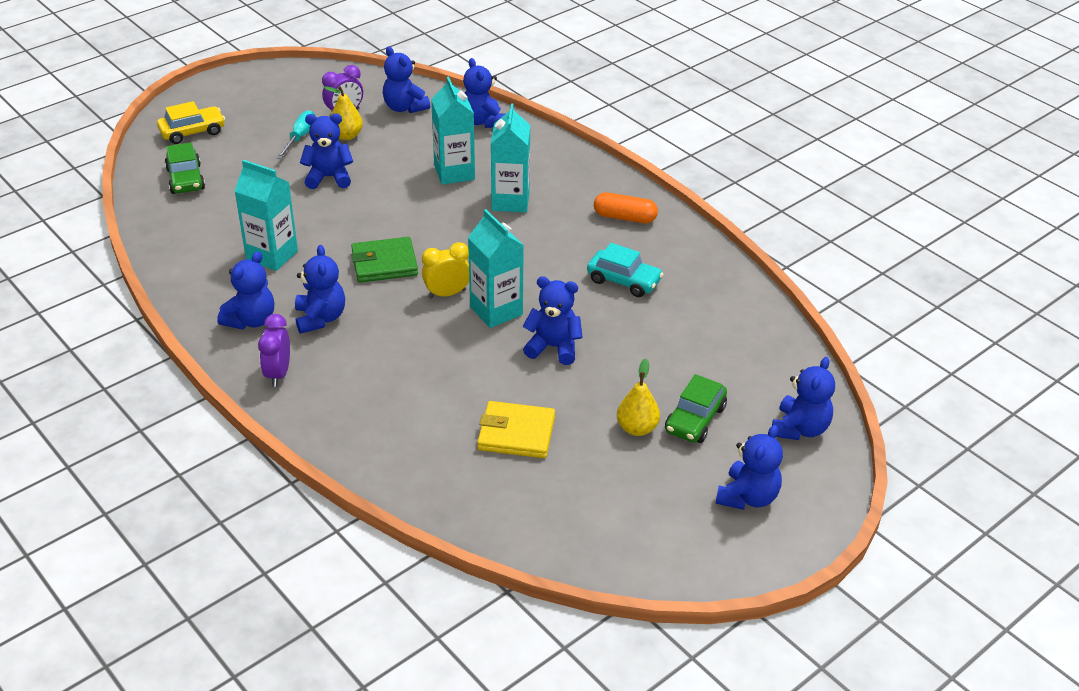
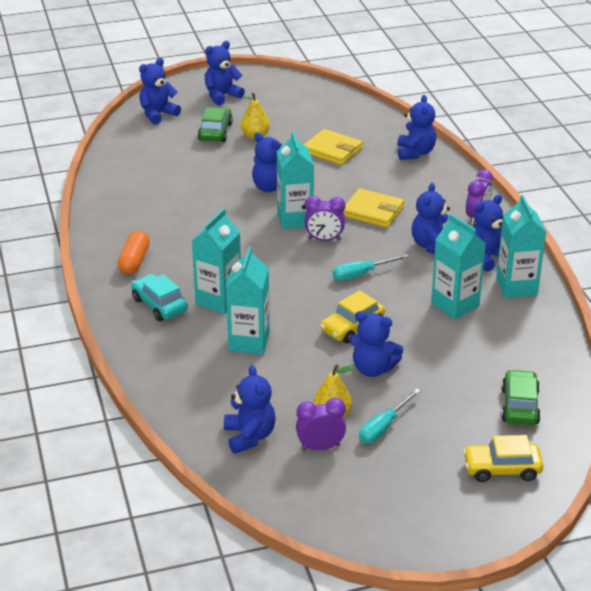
camera: 155 degrees left, 5 degrees down
(210, 293) = (516, 286): none -> turquoise carton
(366, 208) = (352, 327): none -> yellow car
(384, 263) = (361, 274): green wallet -> turquoise screwdriver
(411, 347) = (373, 211): none -> yellow wallet
(447, 294) = (324, 239): yellow clock -> purple clock
(483, 121) = (179, 393): blue teddy bear -> blue teddy bear (415, 153)
(624, 217) = (134, 261): orange capsule -> orange capsule turned 60 degrees clockwise
(624, 281) = (182, 215): turquoise car -> turquoise car (159, 305)
(695, 419) = (215, 132): green car -> green car turned 45 degrees counterclockwise

